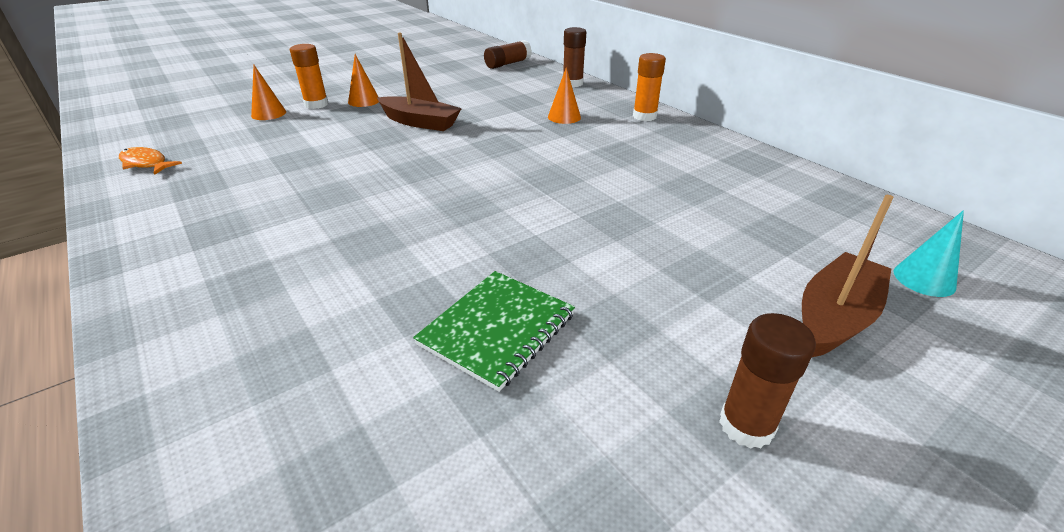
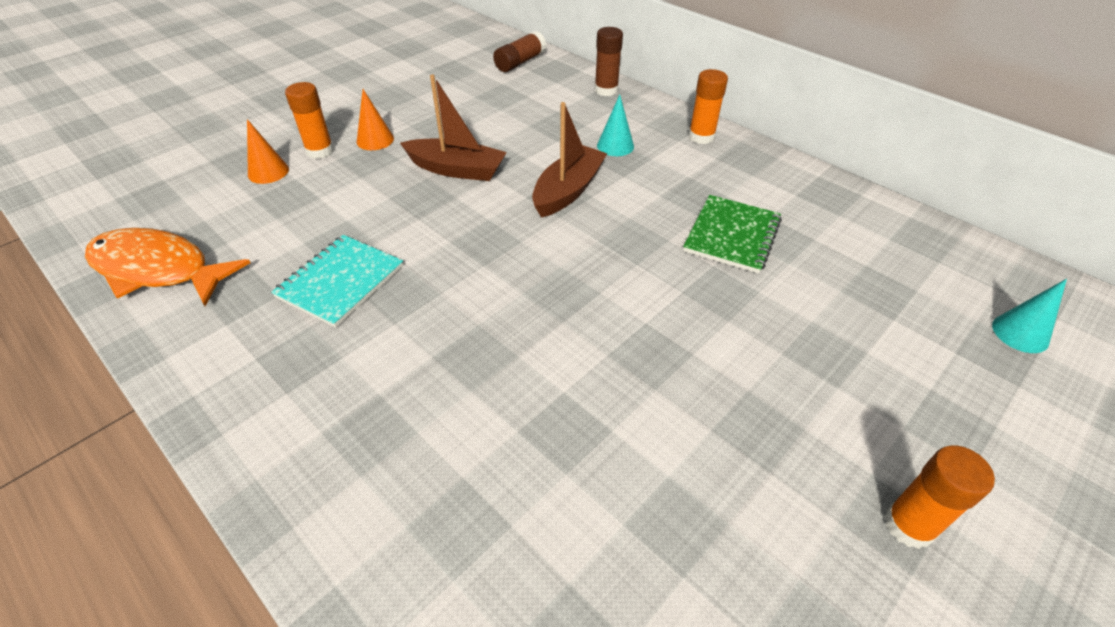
camera: 10 degrees left, 10 degrees up
(146, 163) = (158, 269): orange fish -> orange fish, size x1.93
(283, 183) = (340, 282): none -> turquoise notebook
(497, 329) = (653, 452): green notebook -> green notebook (732, 235)
(564, 117) = (615, 146): orange cone -> turquoise cone
(746, 425) = (909, 525): brown glue stick -> orange glue stick
(835, 317) = (954, 390): brown boat -> brown boat (568, 191)

